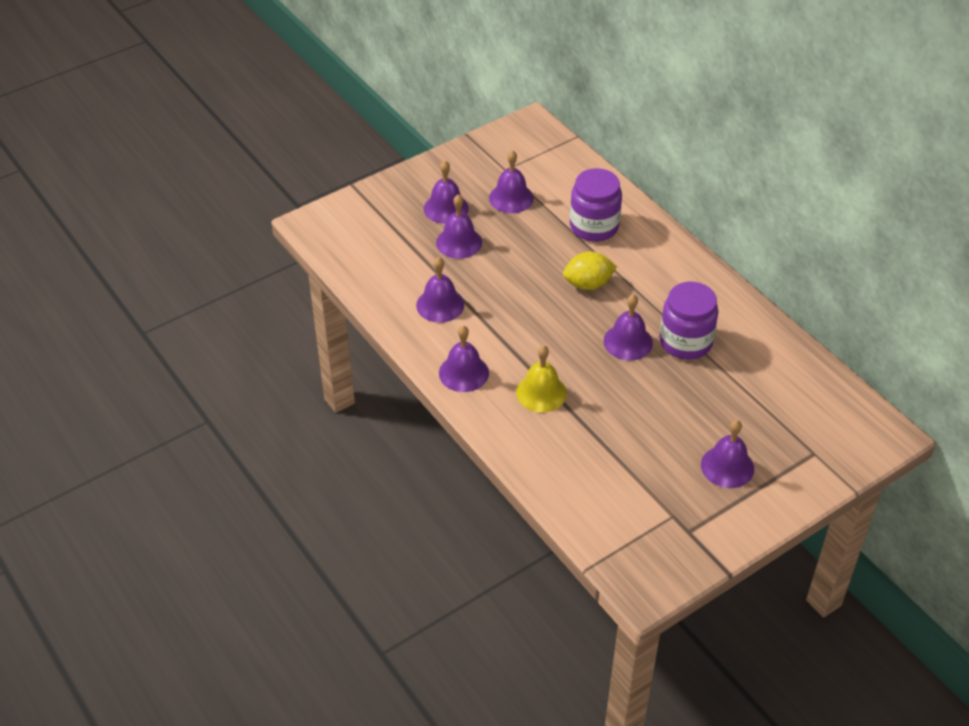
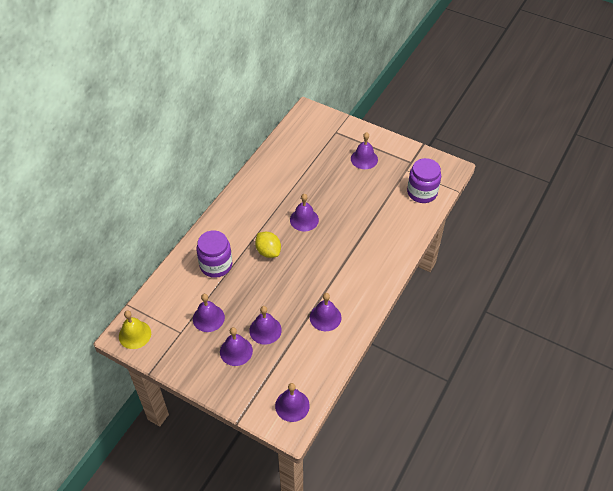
camera: 115 degrees left, 5 degrees up
(463, 373) = (371, 284): purple bell -> purple bell (292, 405)
(541, 392) = (363, 244): yellow bell -> yellow bell (135, 334)
(685, 342) = (290, 196): purple jar -> purple jar (422, 192)

